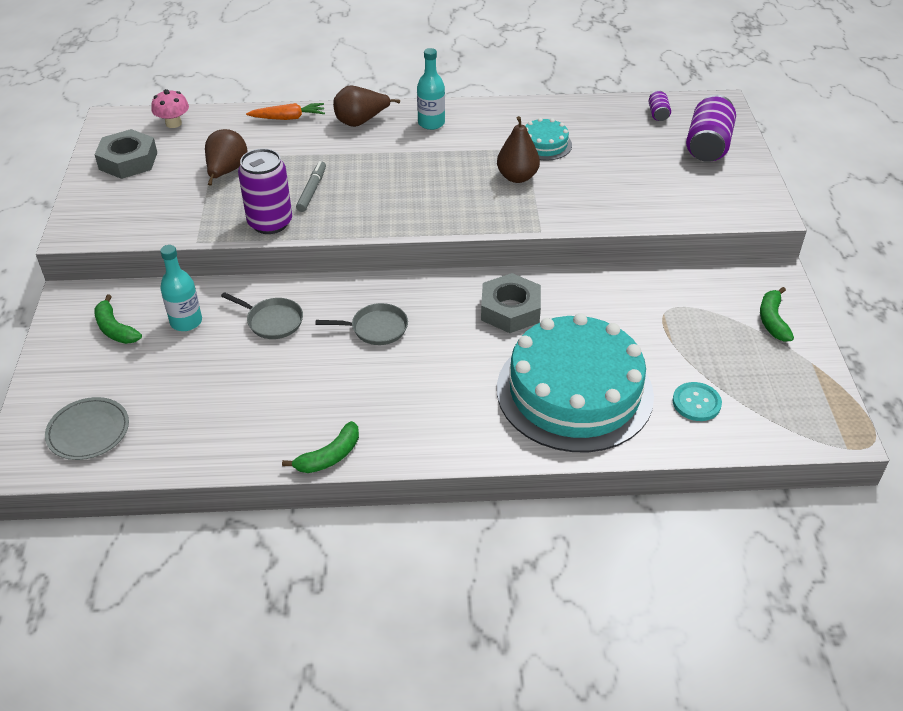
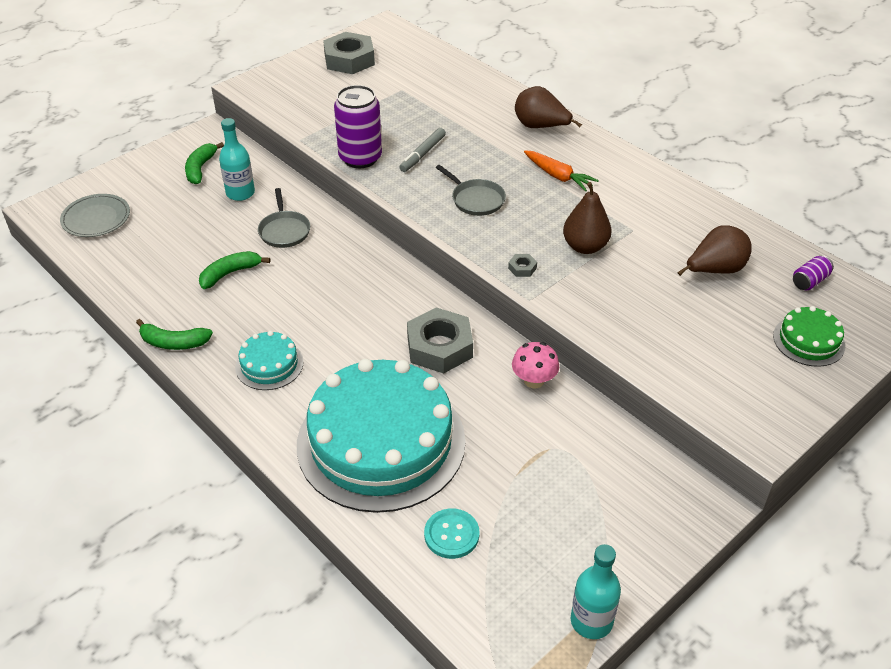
camera: 50 degrees right, 0 degrees up
(173, 123) = (416, 51): pink mushroom -> pink mushroom (534, 380)
(226, 172) = (393, 105): brown pear -> brown pear (715, 270)
(288, 118) = (495, 92): orange carrot -> orange carrot (558, 176)
(312, 190) = (422, 154): grey marker -> grey marker turned 150 degrees clockwise
(376, 328) = (333, 286): grey pan -> grey pan (476, 200)
(431, 123) = (591, 161): turquoise bottle -> turquoise bottle (591, 621)
(504, 216) = (522, 268): none -> grey nut
(544, 144) = (654, 237): turquoise cake -> turquoise cake (269, 364)
(707, 146) = (808, 341): purple can -> green cake
(772, 320) = (633, 536): green banana -> green banana (230, 273)

